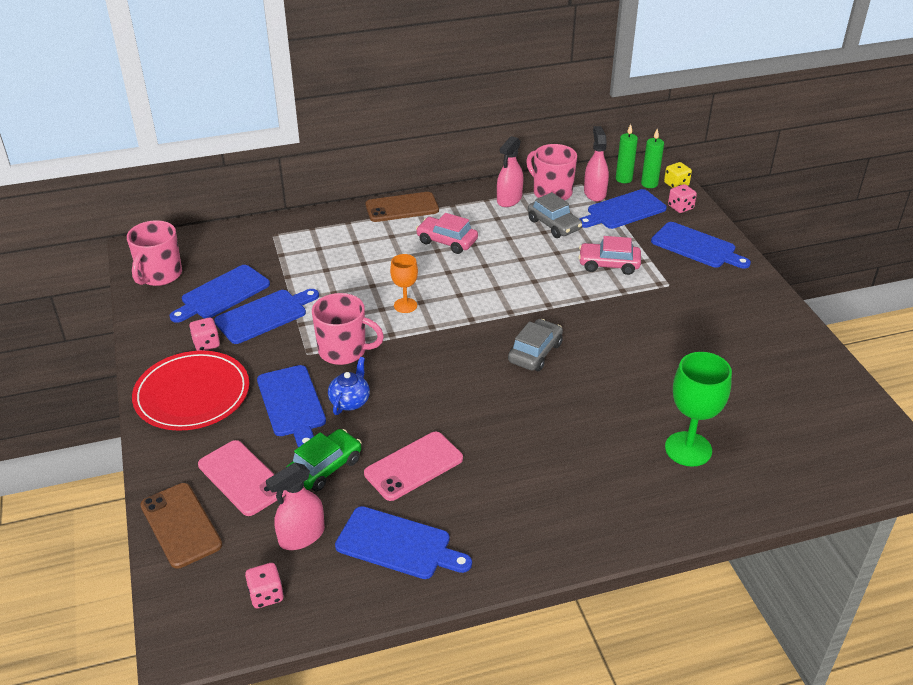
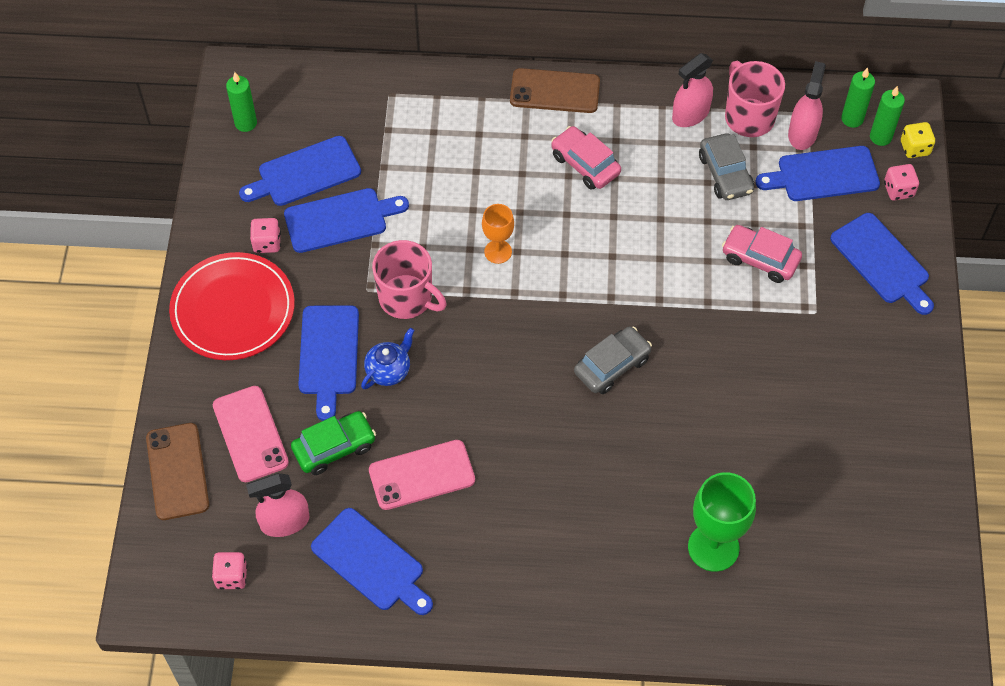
camera: 20 degrees right, 20 degrees up
(159, 275) = (246, 123): pink mug -> green candle

